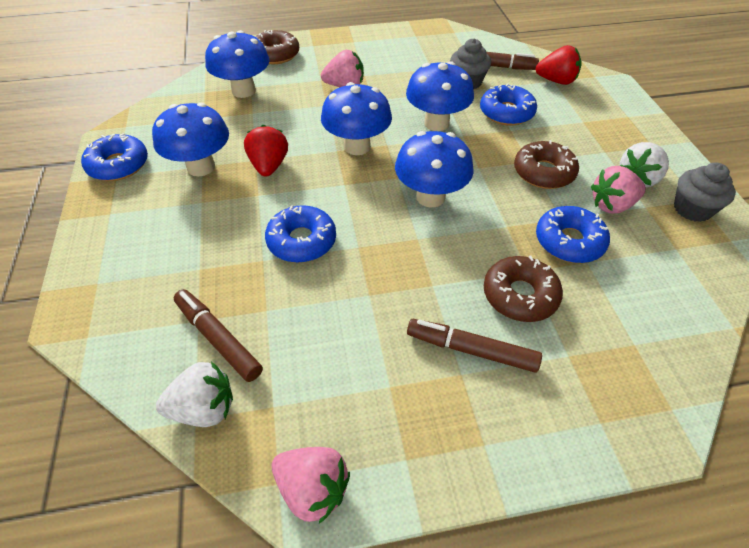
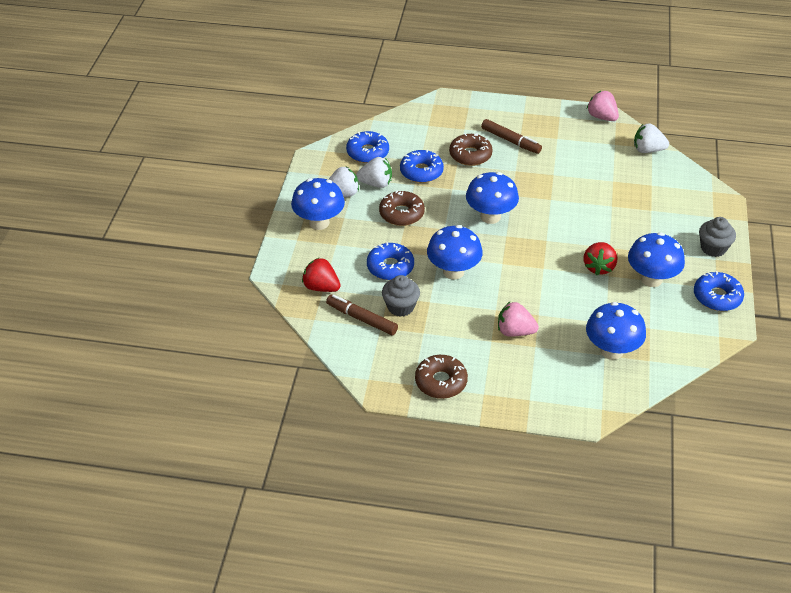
camera: 160 degrees left, 5 degrees down
(218, 339) = (640, 174): brown marker -> none
(275, 54) = (573, 394): brown donut -> brown donut (441, 382)
(301, 241) = (585, 210): blue donut -> blue donut (367, 152)
(357, 146) = (526, 267): blue mushroom -> blue mushroom (319, 222)
(612, 205) = (376, 184): pink strawberry -> white strawberry
(692, 209) = (329, 170): grey cupcake -> grey cupcake (713, 248)

